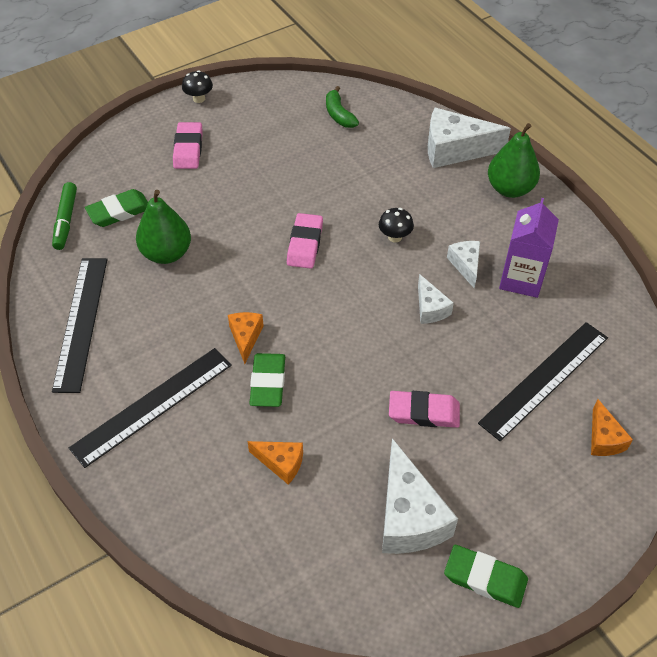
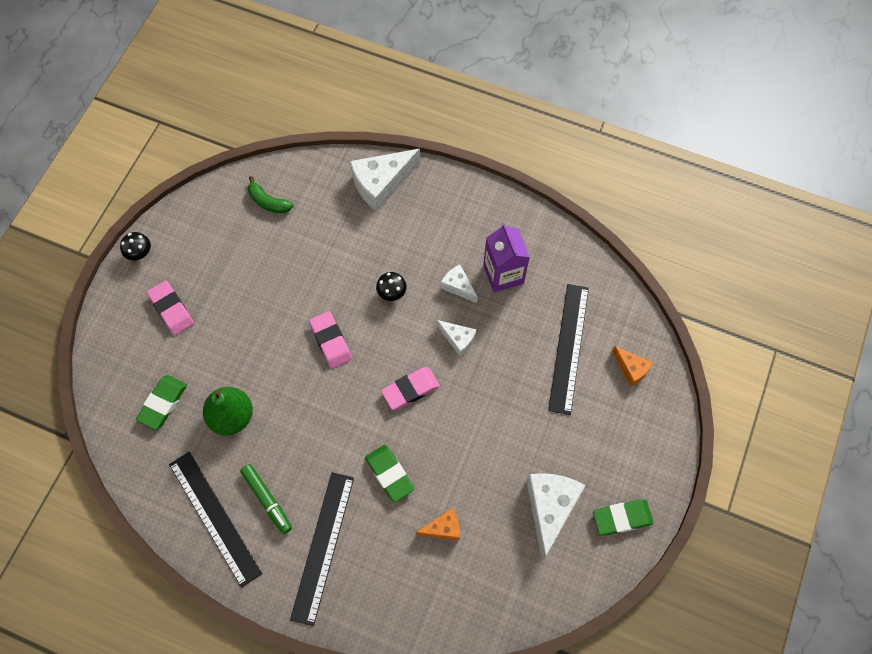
camera: 35 degrees left, 15 degrees up
(66, 220) = (126, 439): green marker -> green marker (267, 500)
(246, 337) = (347, 448): orange cheese -> none
(408, 516) = (550, 508): white cheese -> white cheese turned 120 degrees counterclockwise
(424, 412) = (508, 426): pink eraser -> pink eraser (410, 389)
(510, 189) = (445, 197): green pear -> none

